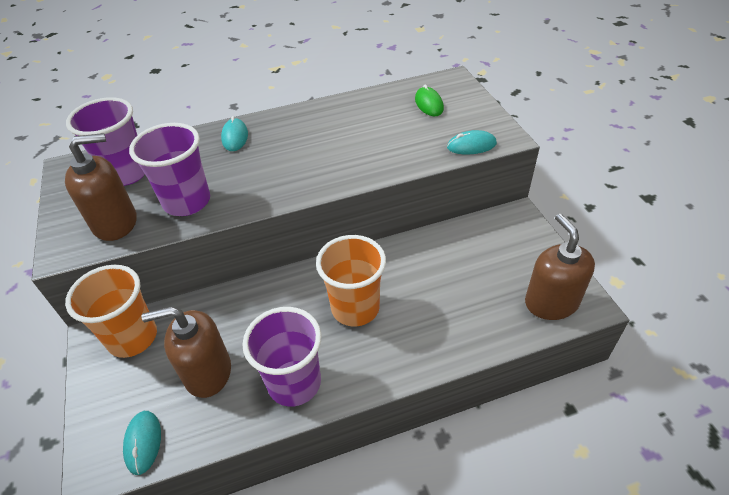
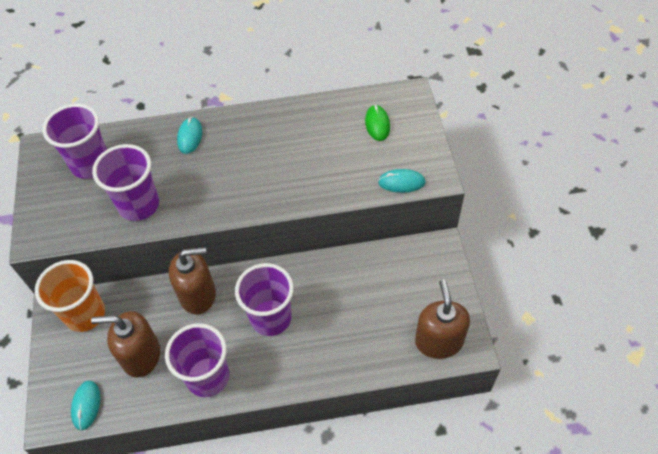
camera: 10 degrees right, 10 degrees up
(115, 223) = (78, 217): brown soap dispenser -> brown soap dispenser (198, 295)
(355, 308) = (271, 318): orange cup -> purple cup

